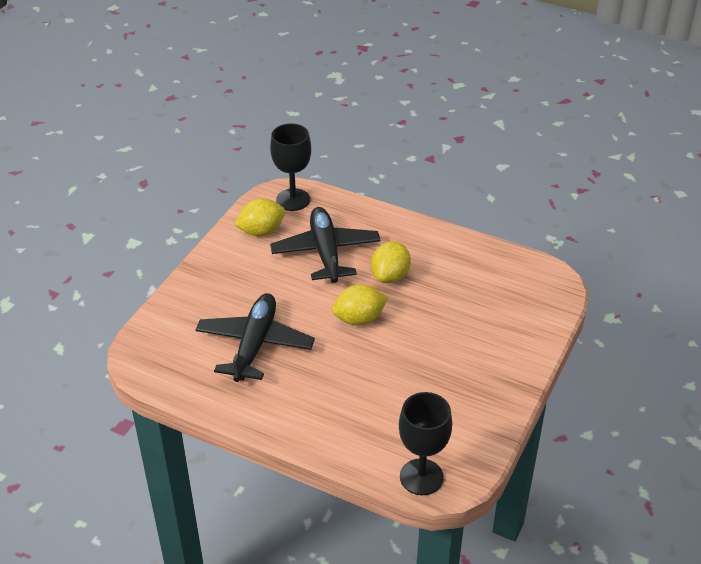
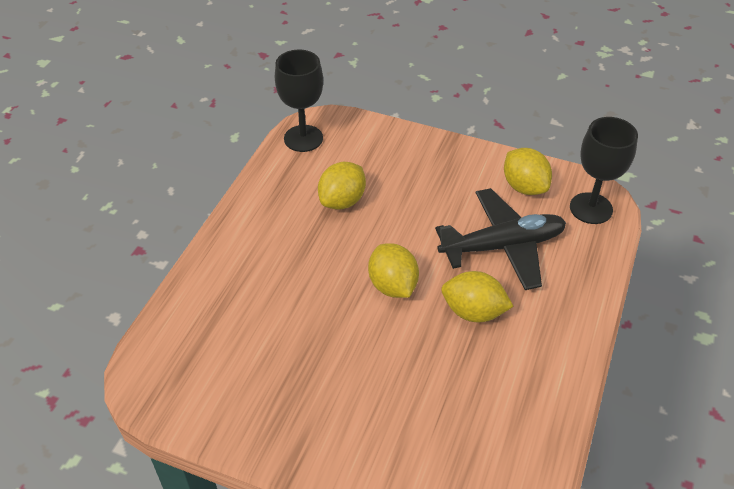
camera: 85 degrees right, 5 degrees up
(255, 344) = (342, 201): black plane -> yellow lemon
(421, 477) = (152, 356): black goblet -> black goblet (303, 138)

